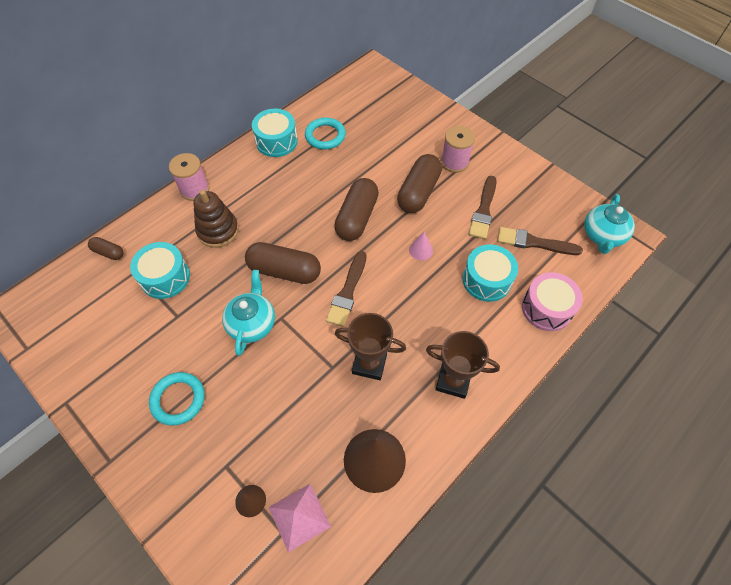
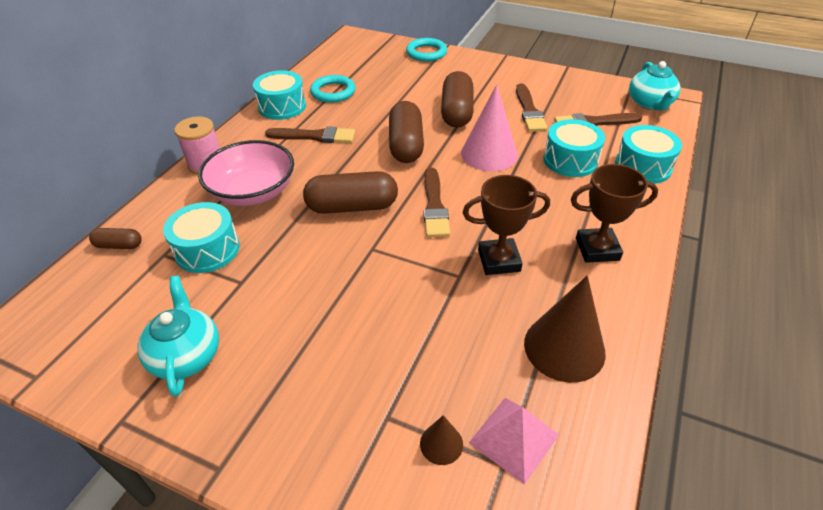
camera: 20 degrees left, 15 degrees down
(178, 399) = (285, 366): turquoise ring -> turquoise ring (426, 53)
(218, 231) = (253, 192): brown stacking toy -> pink bowl
(252, 323) = (340, 263): turquoise teapot -> turquoise teapot (186, 355)
(288, 184) = (314, 136): none -> brown brush
(421, 250) = (489, 154): pink cone -> pink cone, size x2.10
(454, 162) = (477, 83): pink spool -> none
(546, 308) = (643, 166): pink drum -> turquoise drum

